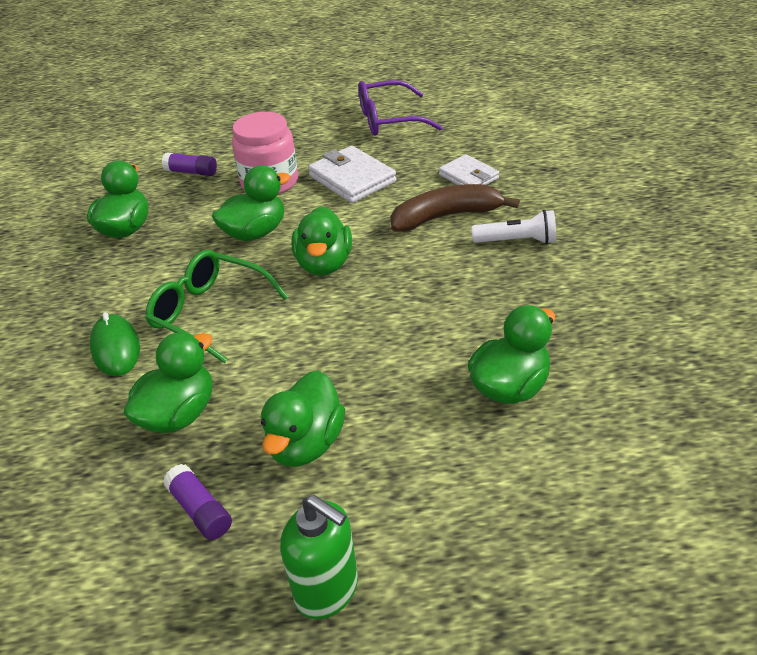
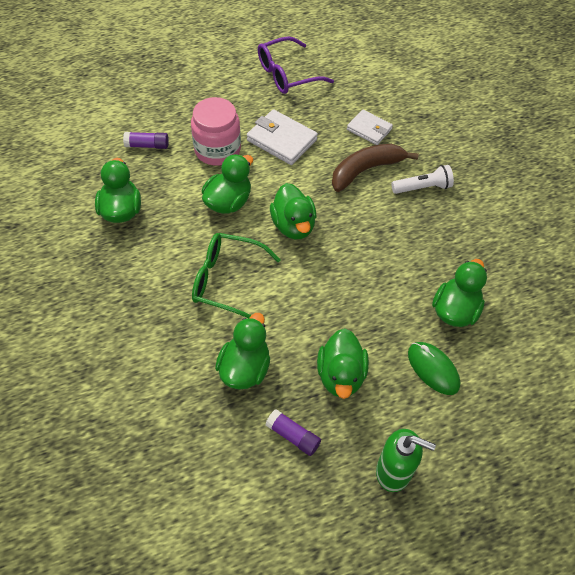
camera: 20 degrees left, 15 degrees up
(116, 348) = (171, 322): green mouse -> green mouse (433, 369)

